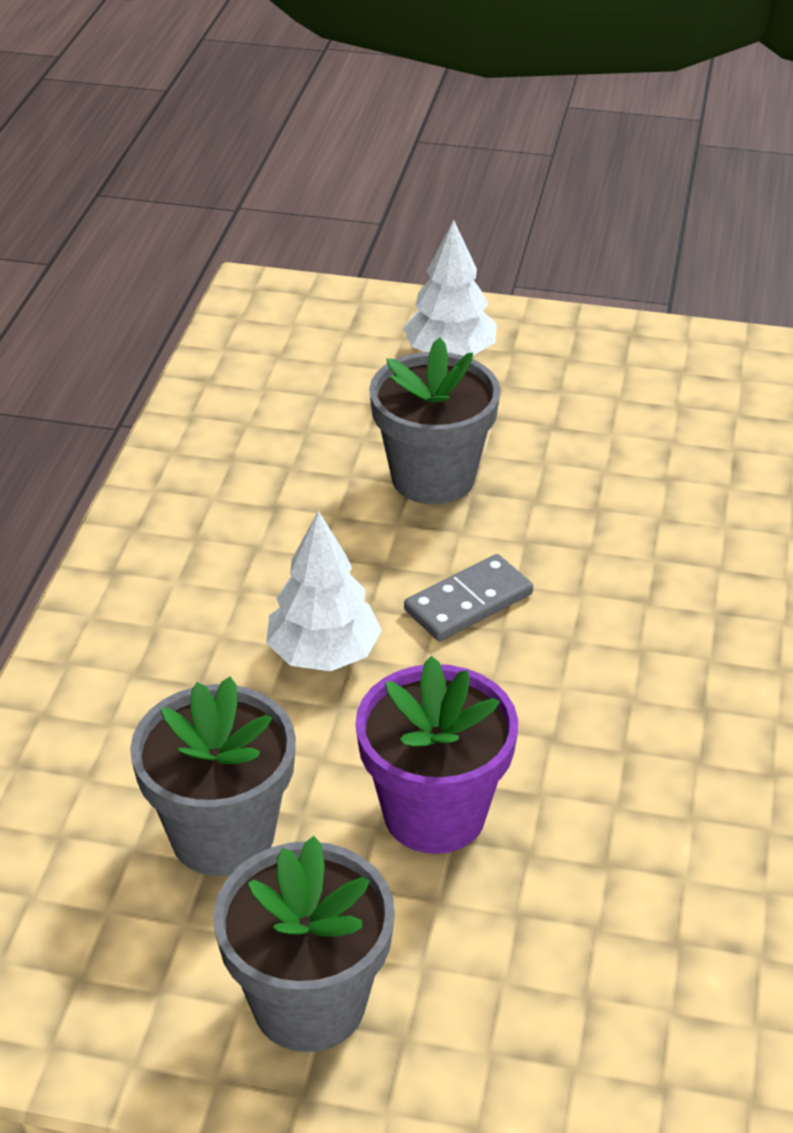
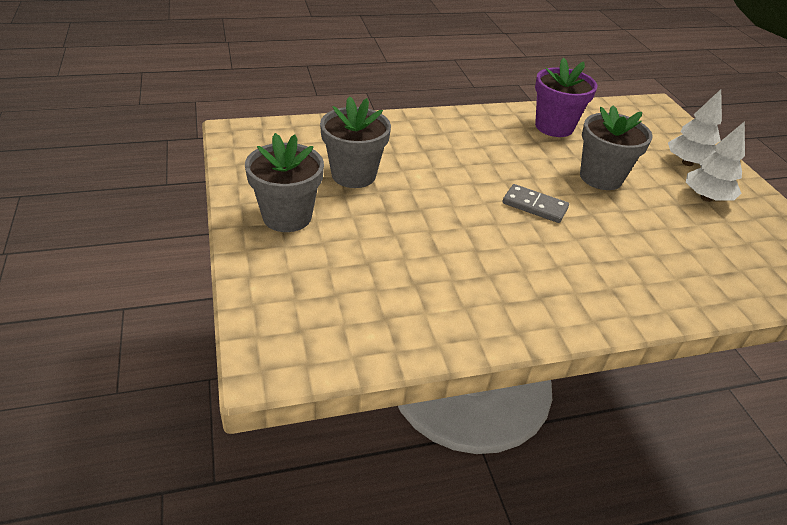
camera: 60 degrees right, 0 degrees up
(323, 654) = (466, 175): white tree -> white tree (706, 198)
(434, 813) = (405, 225): purple flower pot -> purple flower pot (554, 127)

